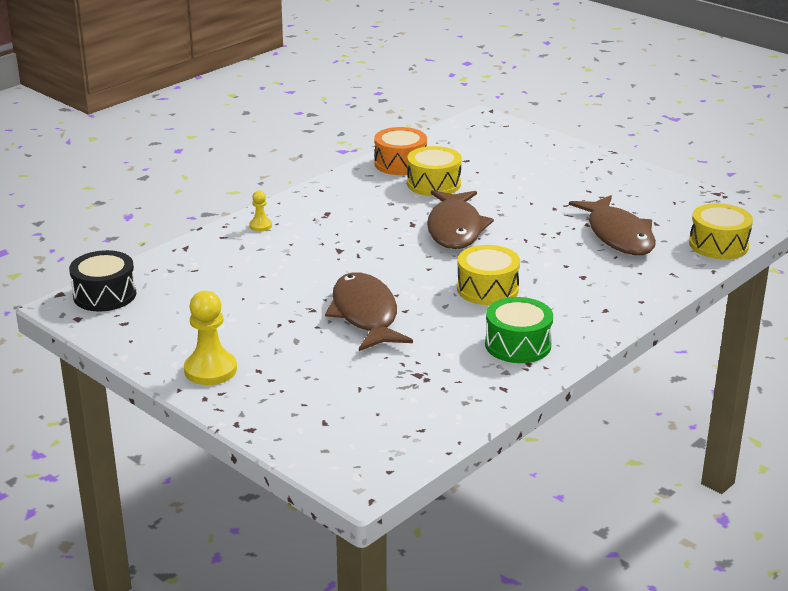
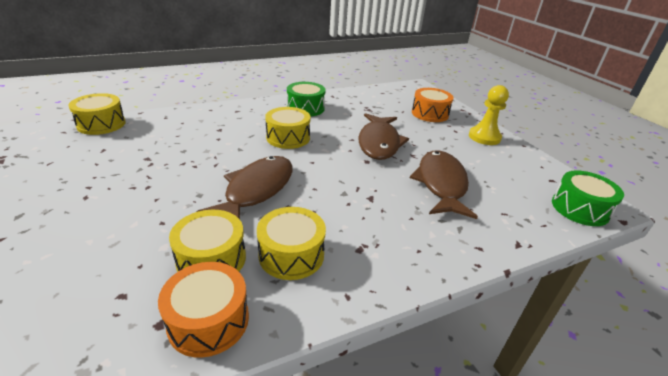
camera: 160 degrees left, 5 degrees up
(105, 295) = (579, 209): black drum -> green drum
(260, 226) = (437, 251): yellow pawn -> none
(310, 397) = (430, 114): none -> orange drum
(378, 198) = (291, 254): none -> yellow drum
(618, 235) = (147, 148): brown fish -> brown fish (441, 184)

